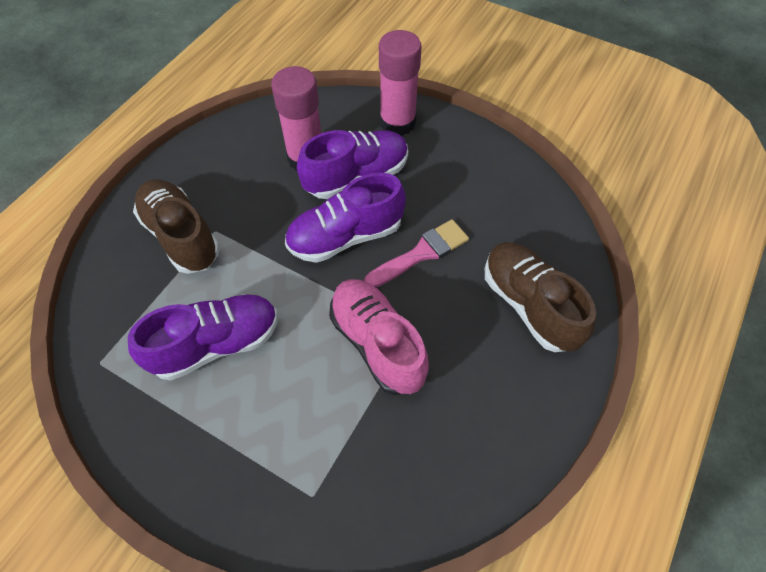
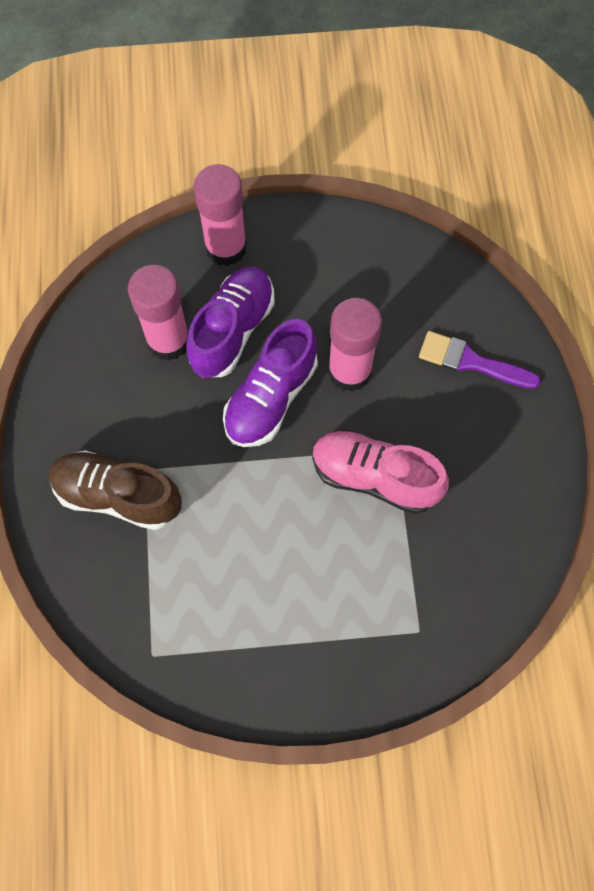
camera: 35 degrees left, 10 degrees up
(216, 344) = (240, 569): purple shoe -> none
(421, 253) = (349, 371): pink brush -> pink glue stick
(529, 305) = (471, 362): brown shoe -> purple brush

